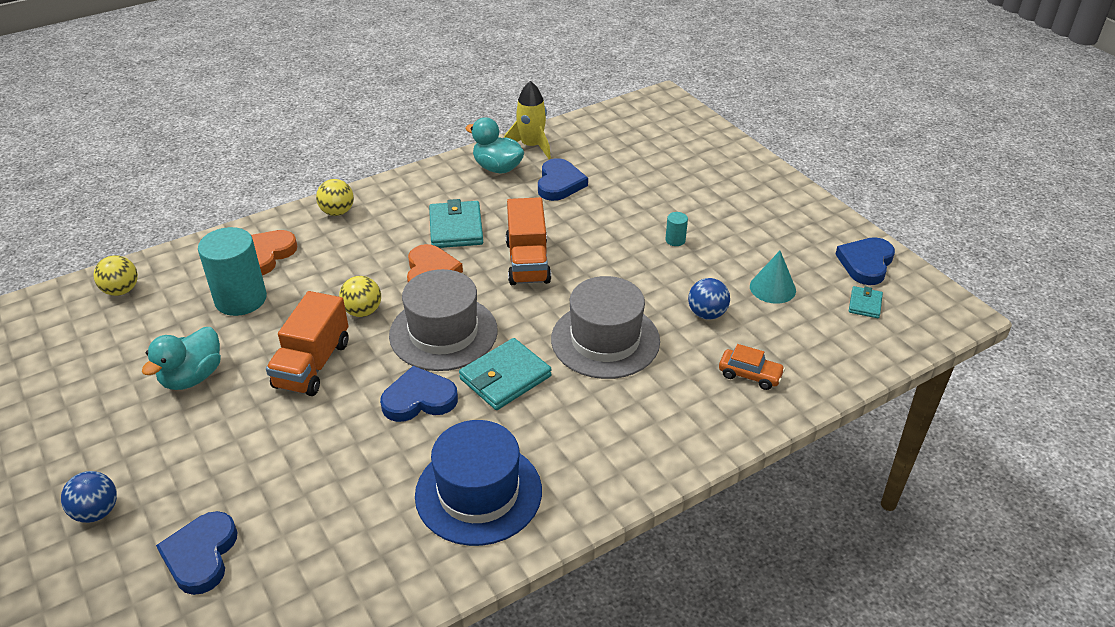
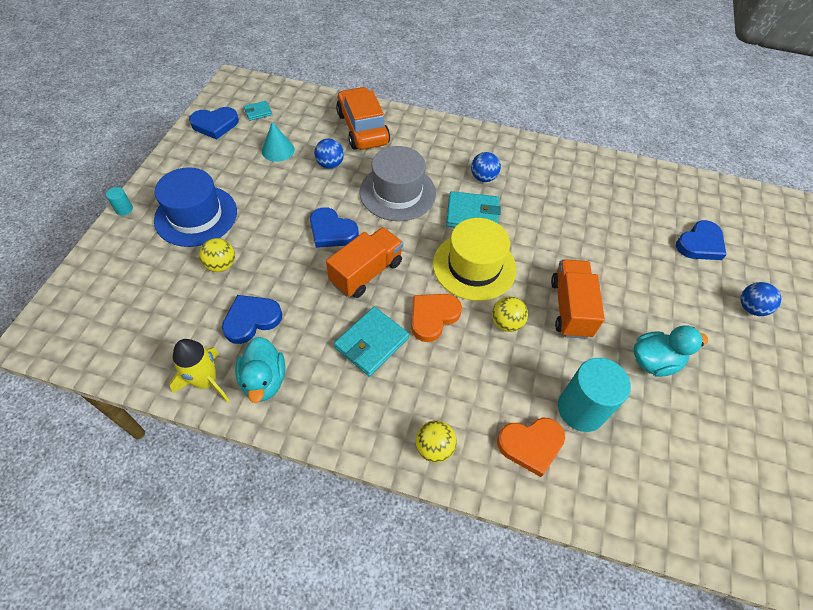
camera: 135 degrees left, 15 degrees up
(121, 290) = (674, 509): yellow ball -> yellow ball (221, 265)
(312, 364) = (570, 308): orange truck -> orange truck turned 60 degrees counterclockwise
(419, 399) = (529, 238): blue heart -> blue heart (332, 231)
(443, 333) = (474, 266): grey hat -> yellow hat
(478, 493) = (546, 176): blue hat -> blue hat (196, 215)
(546, 428) = (483, 178): none -> blue ball
(675, 240) = (268, 213): turquoise cylinder -> turquoise cylinder (124, 209)
(750, 375) = (362, 128): orange car -> orange car, size x2.07

